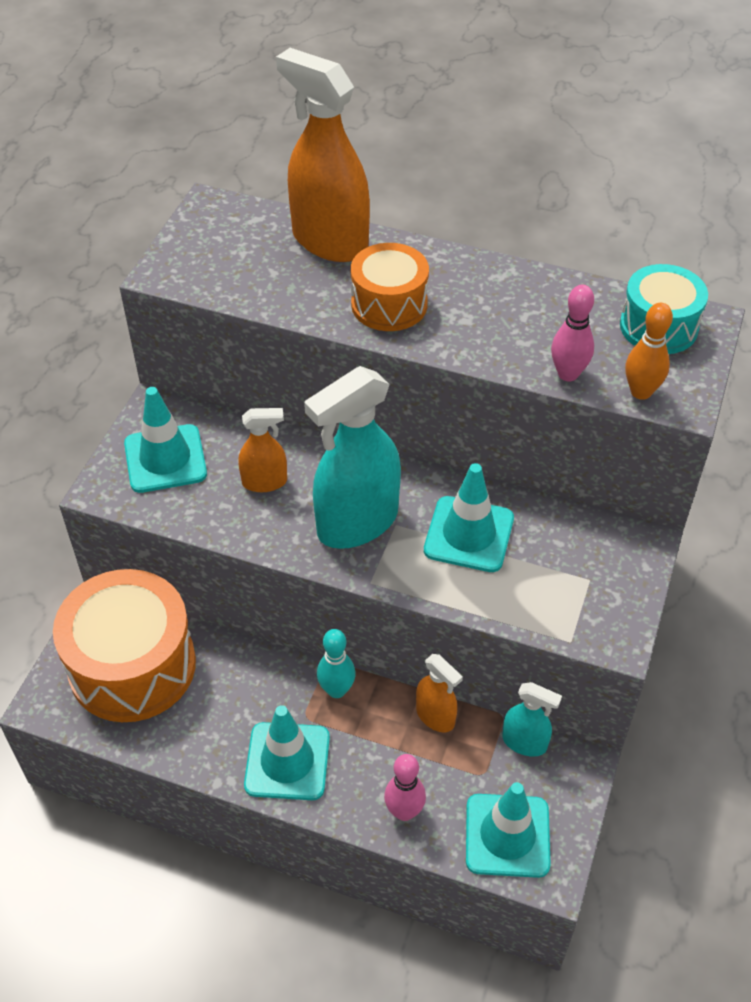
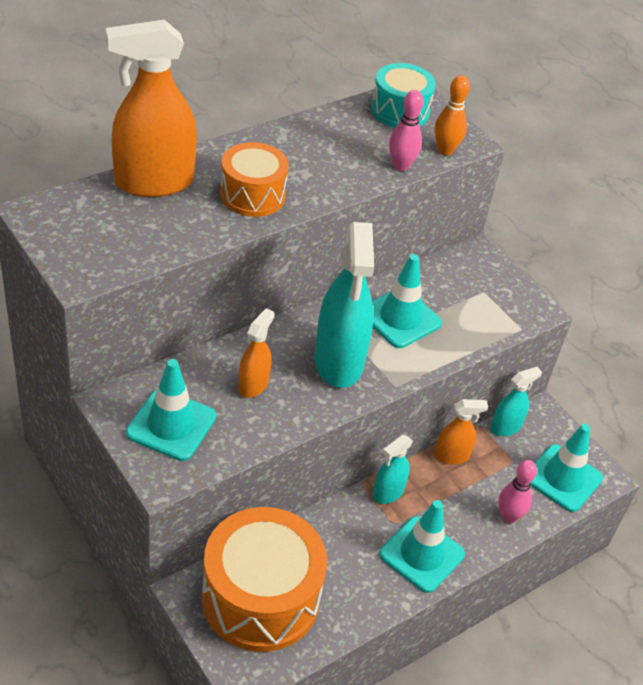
camera: 60 degrees left, 5 degrees down
(336, 690) = (388, 492): turquoise bowling pin -> turquoise spray bottle

